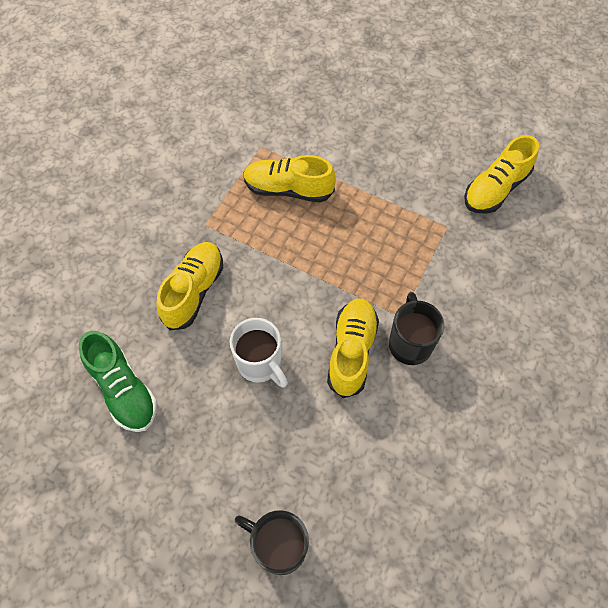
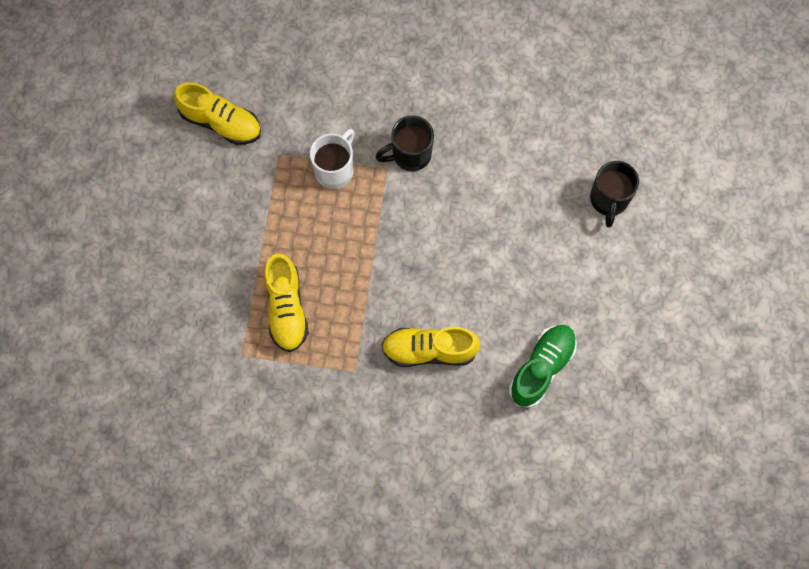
camera: 110 degrees left, 10 degrees up
(260, 364) = (475, 266): white mug -> white mug (335, 169)
(351, 351) = (435, 197): yellow shoe -> none

